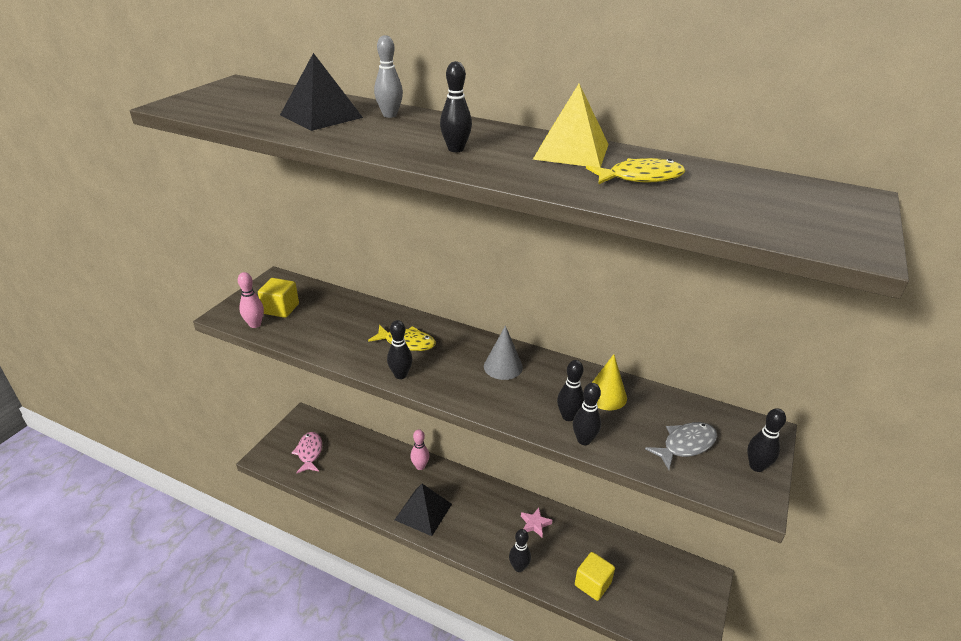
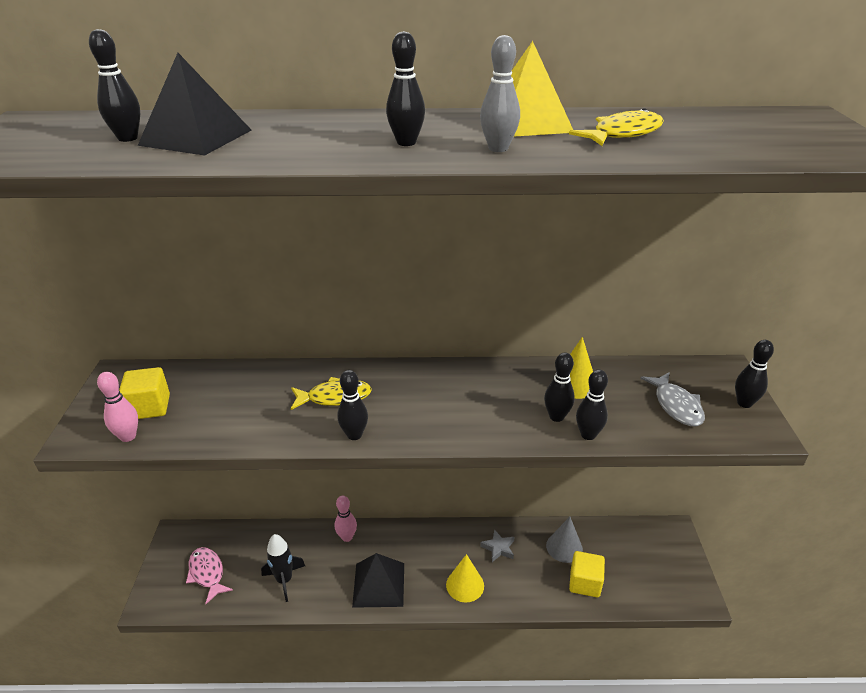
camera: 25 degrees left, 0 degrees up
(358, 479) = (284, 580): none -> black rocket
(390, 115) = (281, 122): grey bowling pin -> grey bowling pin (498, 149)
(489, 541) = (465, 585): none -> yellow cone
(503, 366) = (456, 389): grey cone -> grey cone (564, 547)
(519, 567) = (508, 598): black bowling pin -> black bowling pin (128, 138)
(535, 524) = (498, 548): pink star -> grey star
(685, 445) = (676, 405): grey fish -> grey fish turned 135 degrees clockwise

